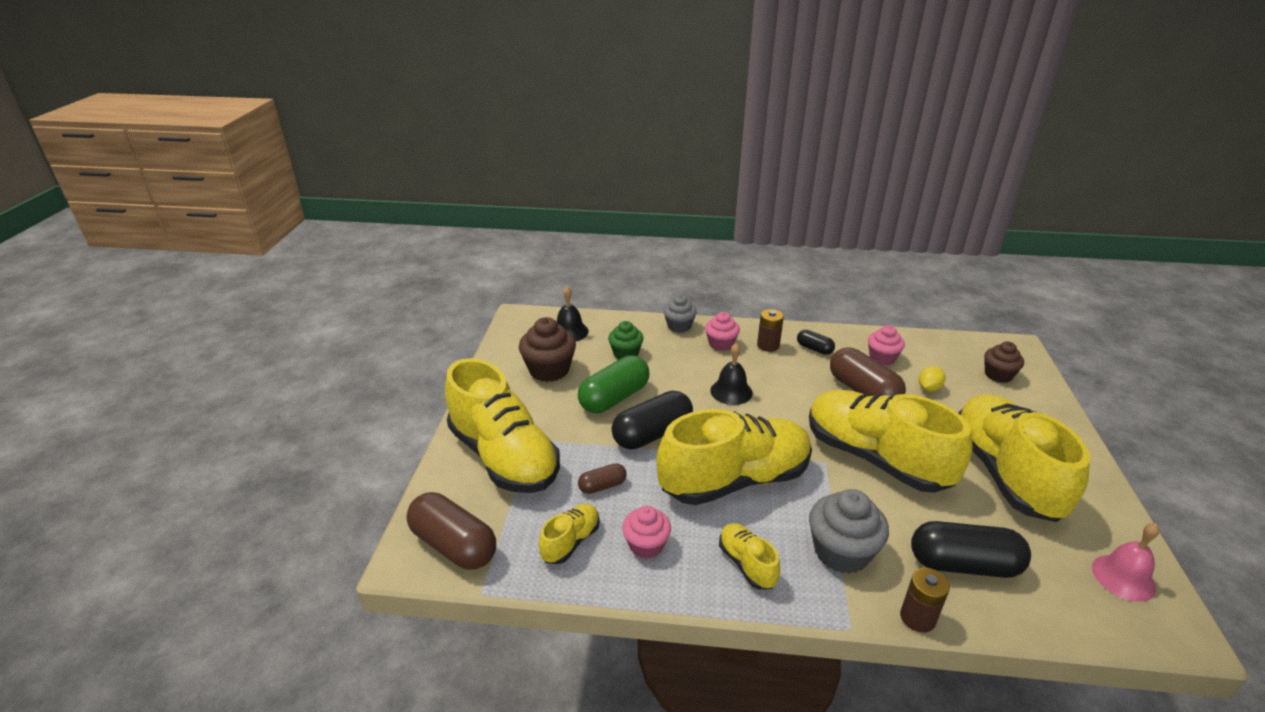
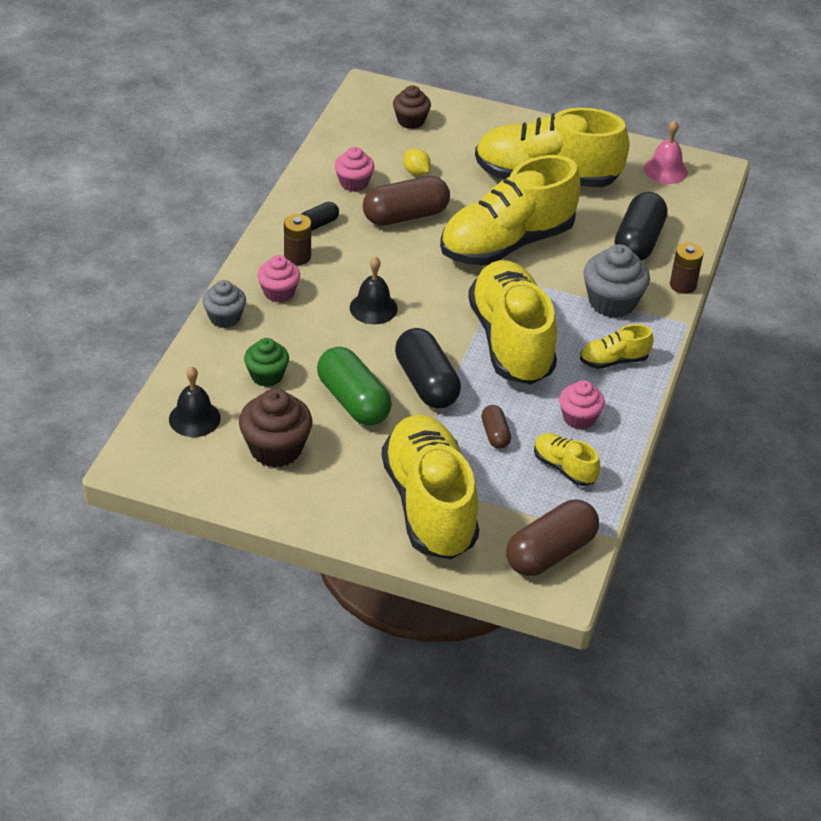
camera: 80 degrees left, 10 degrees up
(504, 457) = (429, 505): yellow shoe -> yellow shoe turned 75 degrees counterclockwise

